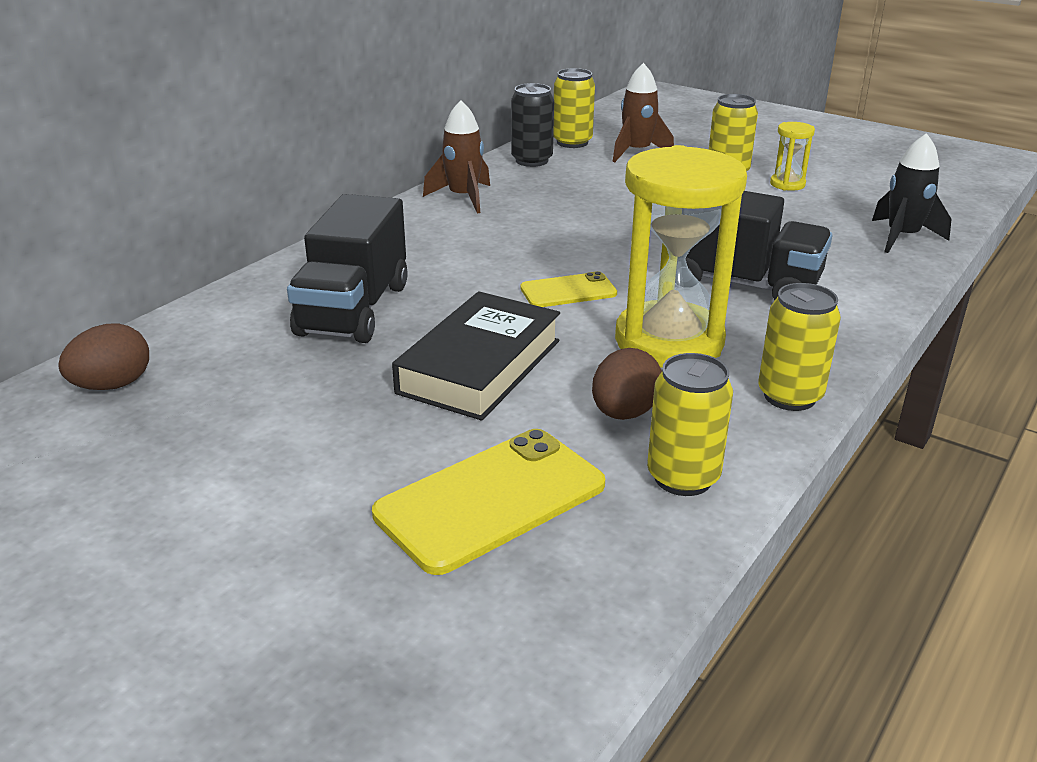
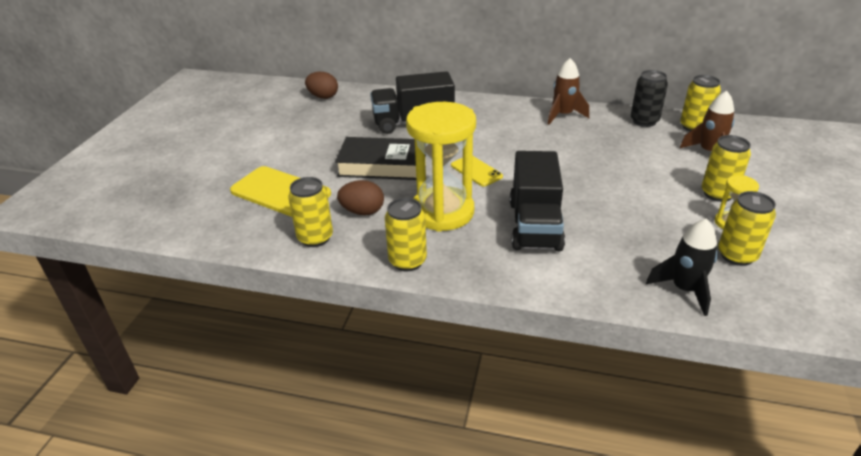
camera: 70 degrees right, 5 degrees up
(848, 198) = (736, 255): none -> yellow can

